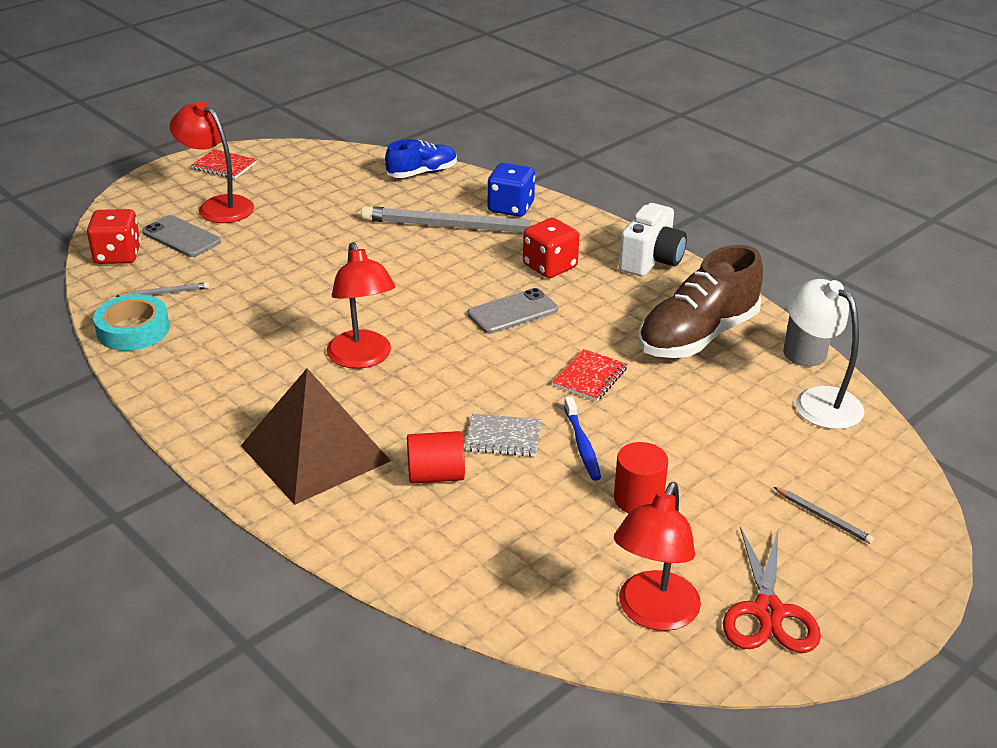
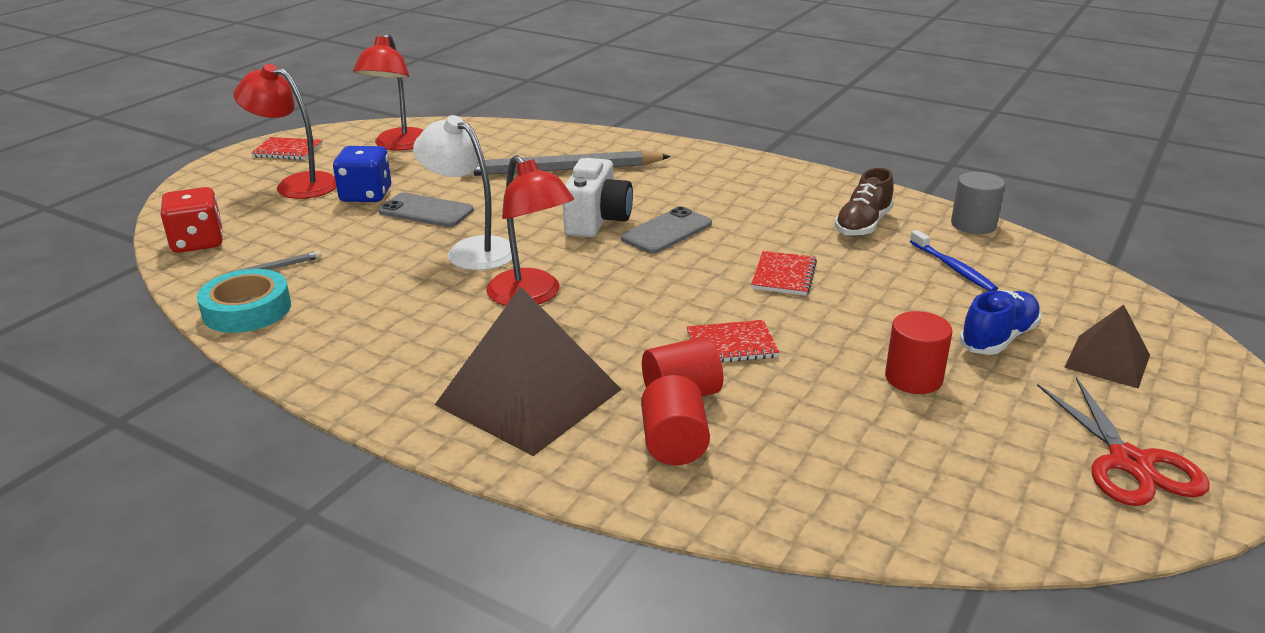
camera: 15 degrees left, 5 degrees down
(181, 237) = (267, 216): grey phone -> grey phone (426, 211)
(406, 517) = (674, 444): none -> red cylinder
(422, 173) = (502, 132): blue shoe -> blue shoe (998, 338)
(503, 437) = (731, 345): grey notebook -> red notebook
(511, 207) = (609, 148): blue dice -> blue dice (366, 195)
(550, 266) = (679, 189): red dice -> none
(582, 445) = (819, 337): blue toothbrush -> blue toothbrush (953, 268)
(651, 261) = (774, 171): white camera -> white camera (597, 221)
(653, 614) = (1014, 490): red lamp -> red lamp (398, 145)
(697, 336) = (863, 225): brown shoe -> brown shoe, size x0.58
(817, 401) = (1016, 260): white lamp -> white lamp (471, 250)
(823, 517) = (1107, 361): grey pencil -> brown pyramid

